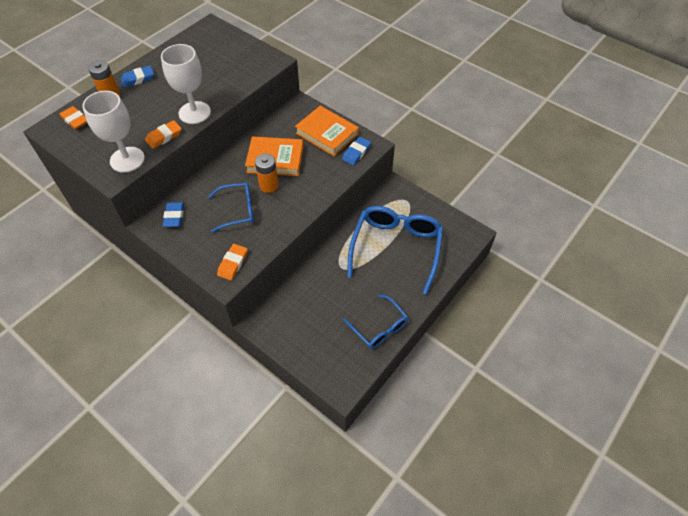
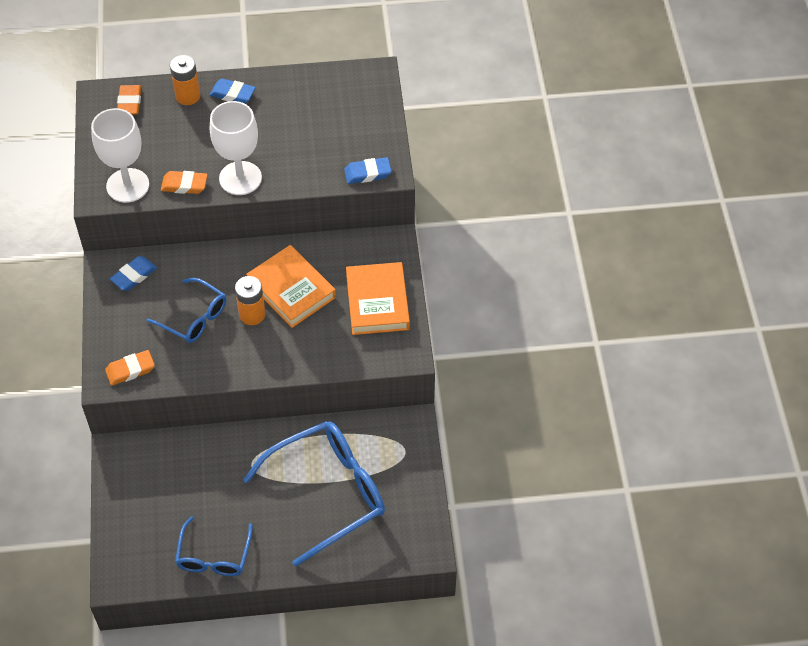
camera: 45 degrees right, 0 degrees up
(356, 153) = (380, 350): blue eraser -> blue eraser (367, 173)

